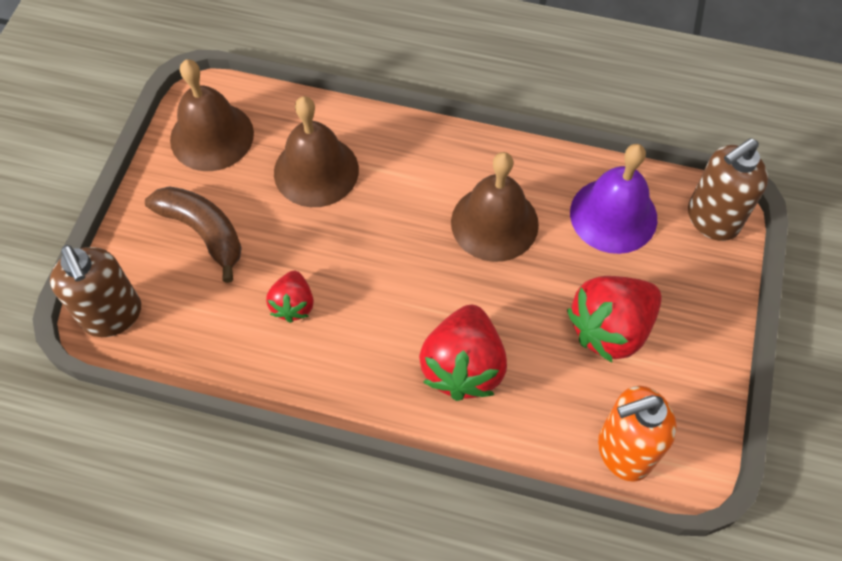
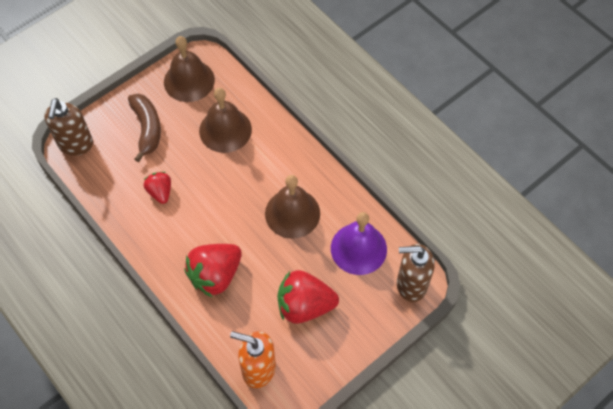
camera: 35 degrees right, 0 degrees up
(293, 305) = (160, 192): red strawberry -> red strawberry turned 120 degrees clockwise

